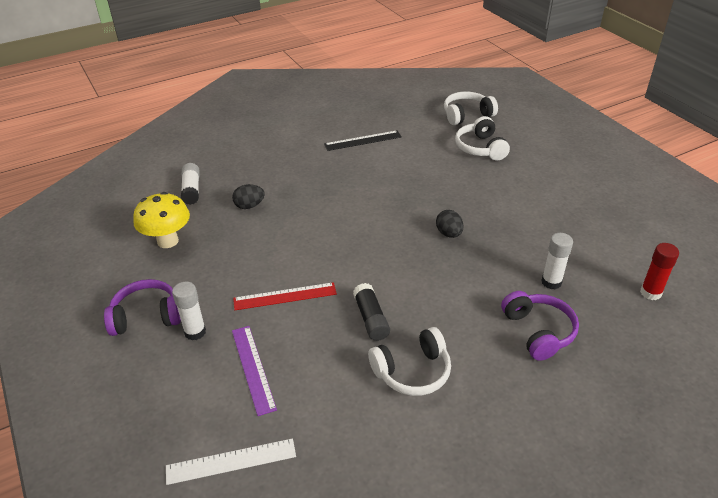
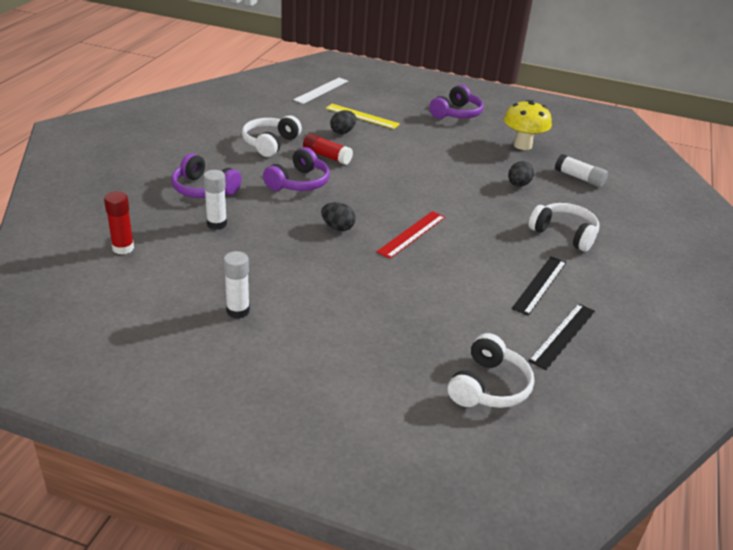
camera: 135 degrees right, 5 degrees down
(195, 332) = (418, 117): white glue stick -> white glue stick (238, 311)
(253, 368) = (362, 116): purple ruler -> yellow ruler
(285, 296) = (397, 147): red ruler -> red ruler (412, 234)
(310, 350) = (343, 132): none -> black egg
(371, 319) = (327, 156): black glue stick -> red glue stick
(393, 117) = (562, 335): none -> black ruler
(435, 296) = (299, 183): none -> purple headphones
(480, 148) = (411, 337): white headphones -> white headphones (564, 234)

